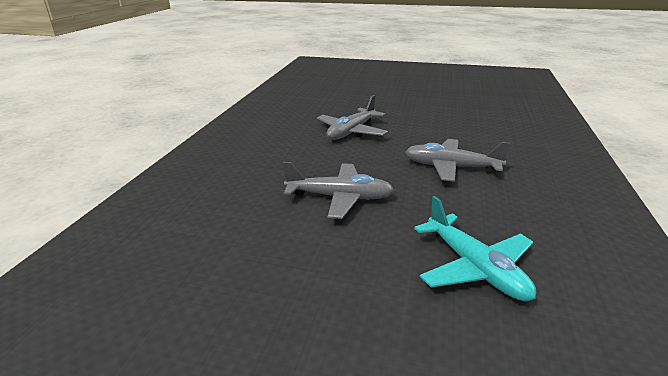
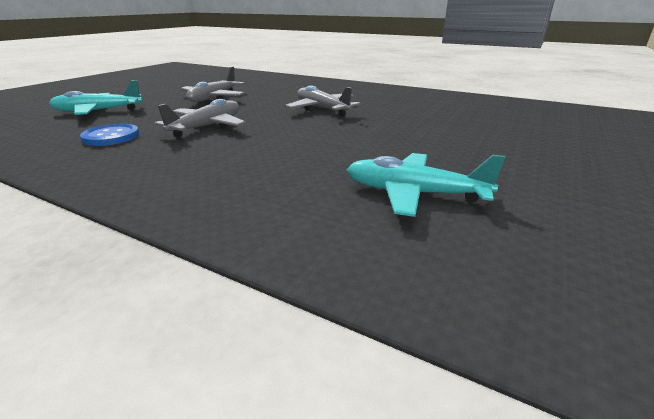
camera: 105 degrees right, 0 degrees up
(482, 99) = (414, 193): none -> turquoise plane
(530, 205) = (111, 137): none -> blue button

